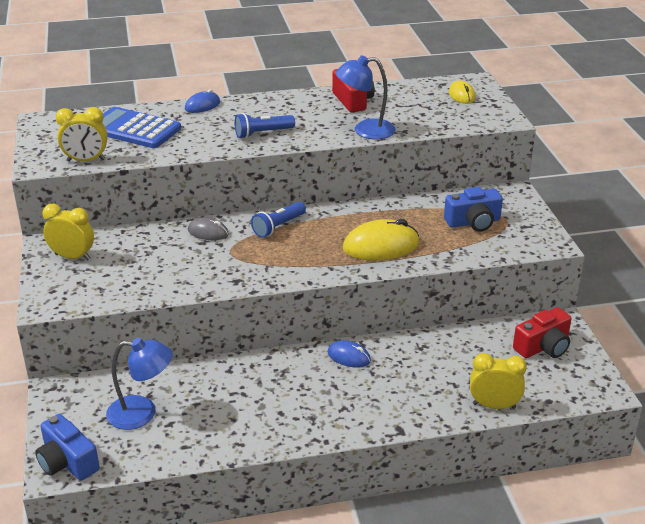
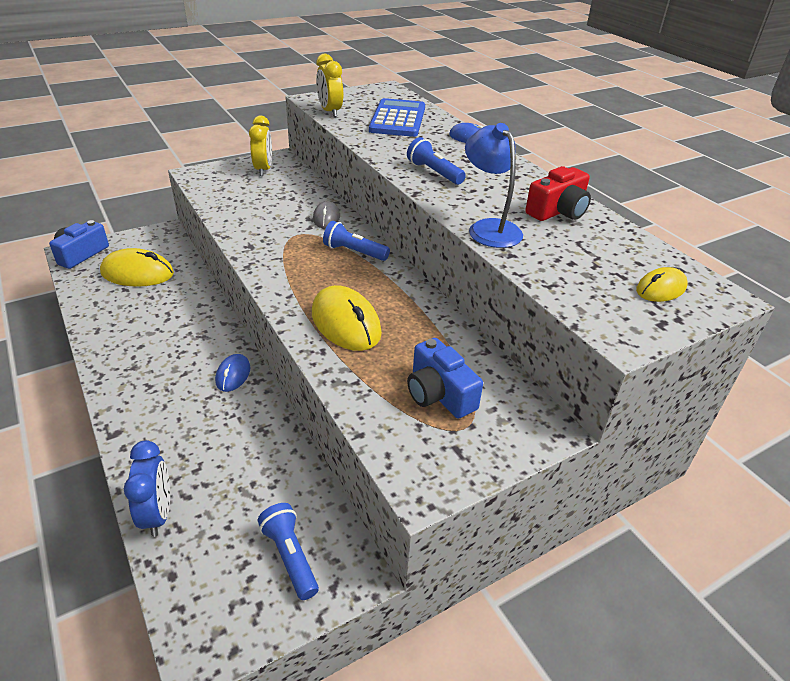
camera: 70 degrees right, 5 degrees up
(142, 413) = (137, 273): blue lamp -> yellow mouse
(494, 406) = (158, 514): yellow clock -> blue clock
(543, 347) = (290, 556): red camera -> blue flashlight

